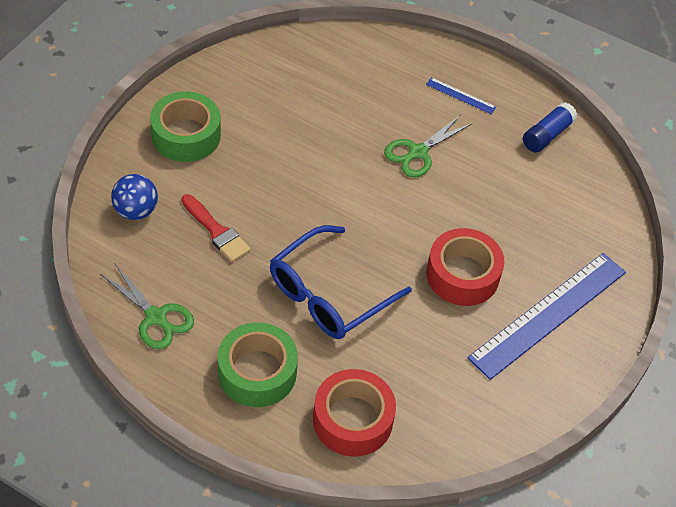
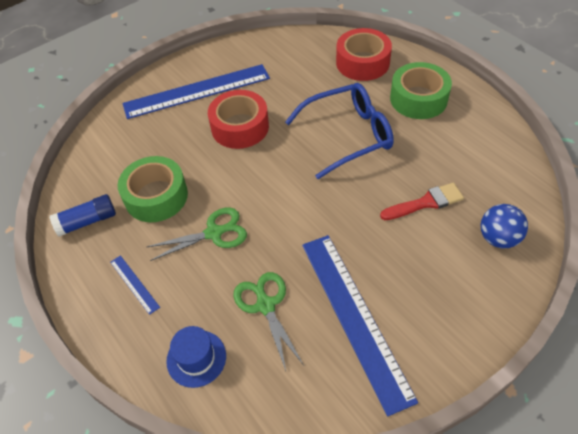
camera: 150 degrees left, 0 degrees up
(156, 317) = (488, 147): green scissors -> green scissors (265, 305)
(186, 135) = (436, 309): green tape -> green tape (156, 196)
(216, 231) = (426, 202): red brush -> red brush turned 90 degrees clockwise
(256, 114) = (354, 317): none -> blue ruler
(372, 59) = (196, 358): none -> blue hat

